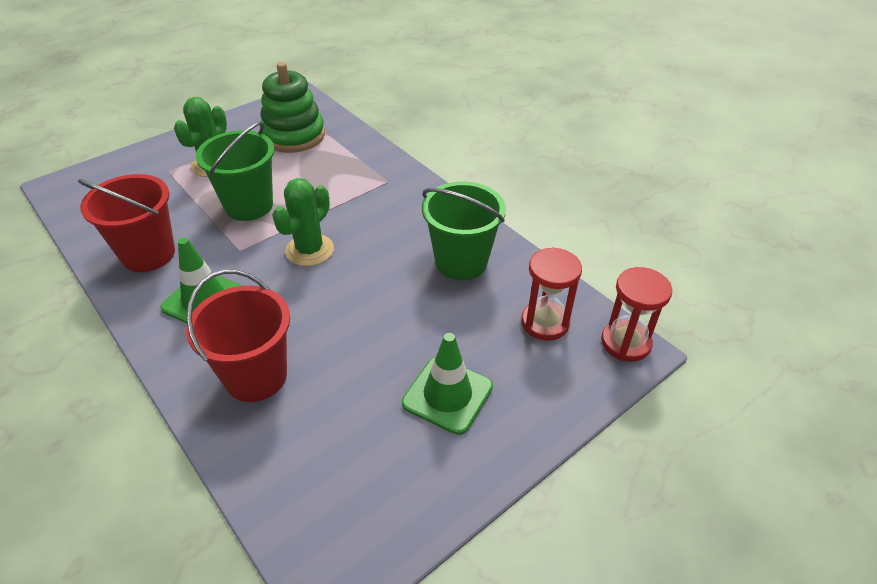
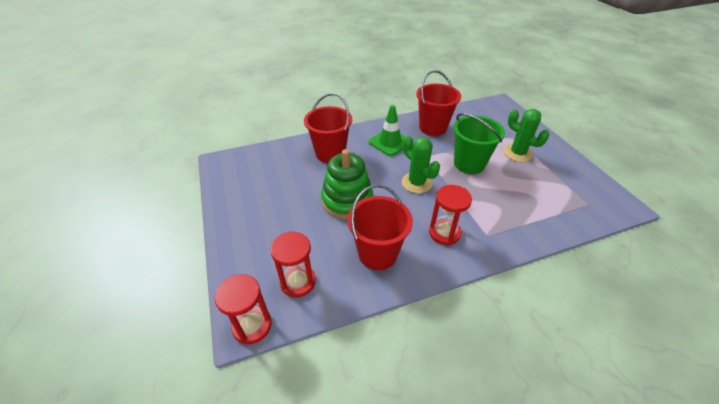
camera: 110 degrees right, 0 degrees up
(293, 136) = (558, 194): green stacking toy -> green stacking toy (347, 200)
(399, 213) = (444, 233): none -> red hourglass
(447, 395) = (276, 215): green traffic cone -> none
(461, 262) = (377, 254): green bucket -> red bucket

